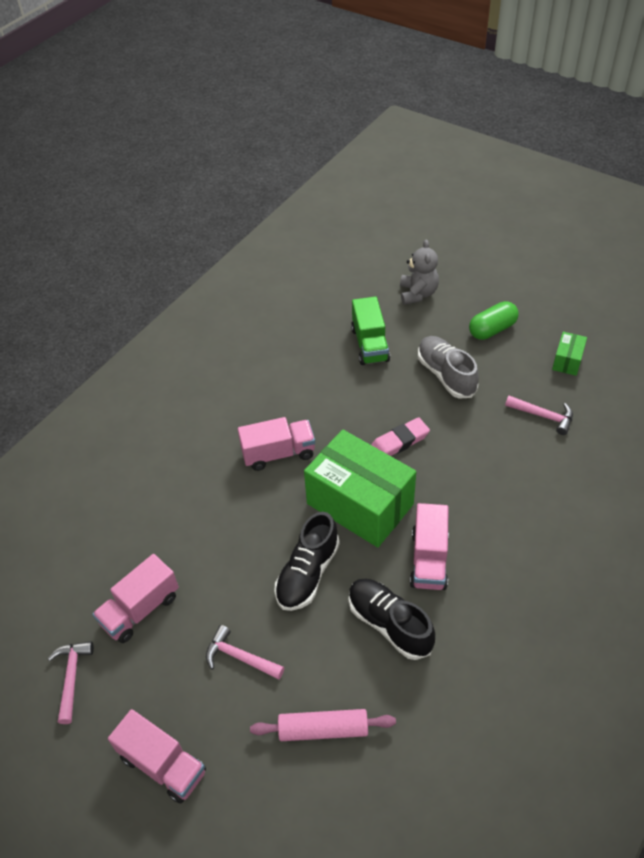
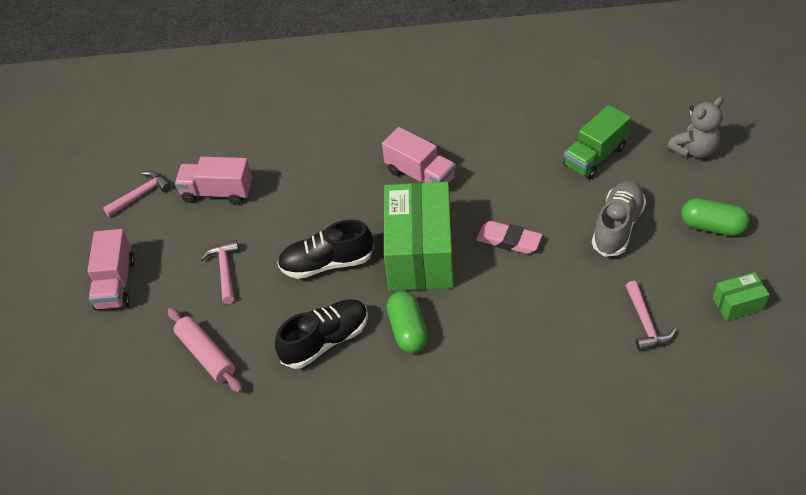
camera: 55 degrees right, 0 degrees up
(389, 624) = (325, 341): black shoe -> black shoe turned 45 degrees clockwise
(429, 559) = (408, 330): pink truck -> green capsule

